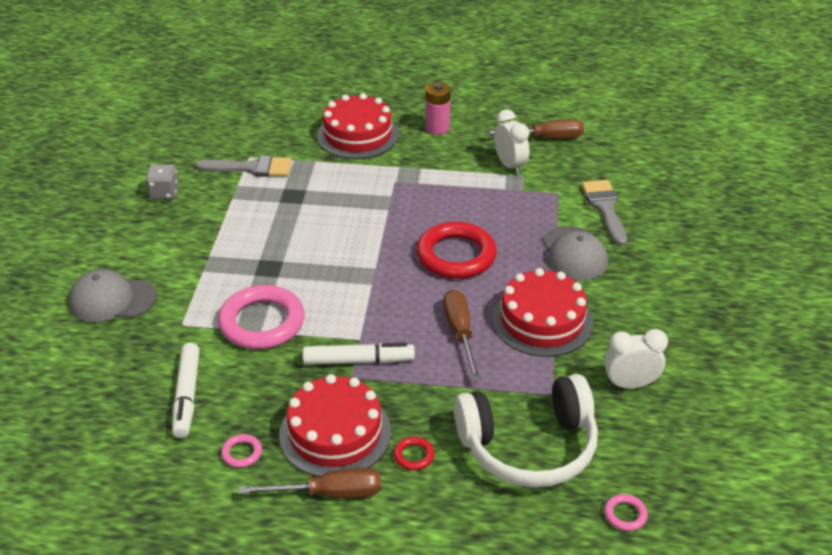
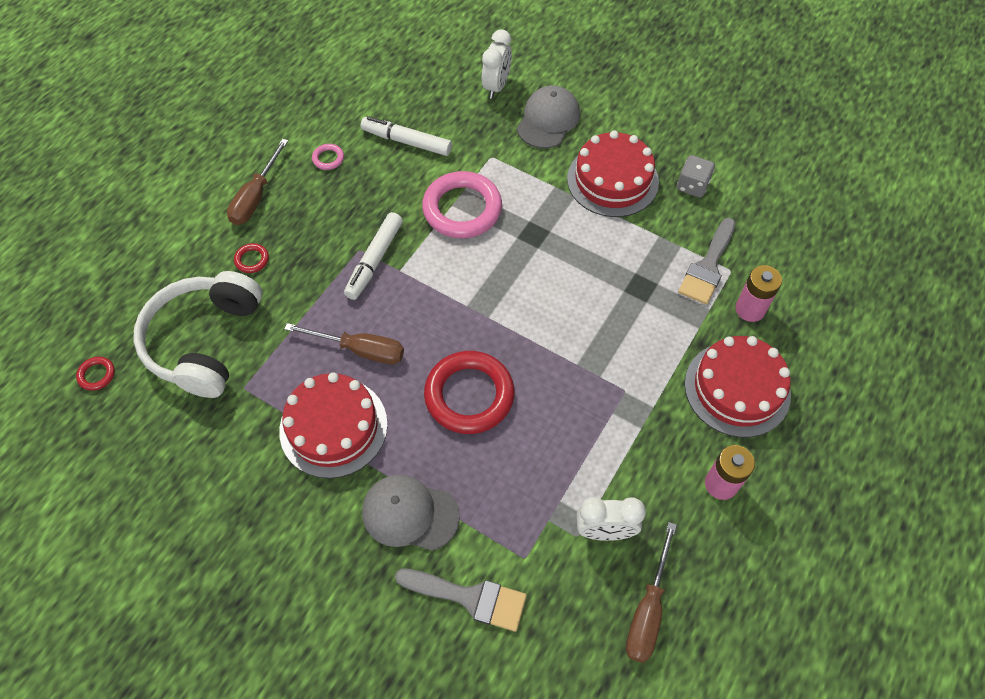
camera: 115 degrees right, 20 degrees up
(282, 142) = (750, 309): none -> pink battery
(335, 433) = (308, 218): red cake -> red cake (612, 180)
(625, 514) = (97, 375): pink ring -> red ring
(630, 384) = (210, 458): white clock -> white clock (496, 86)

